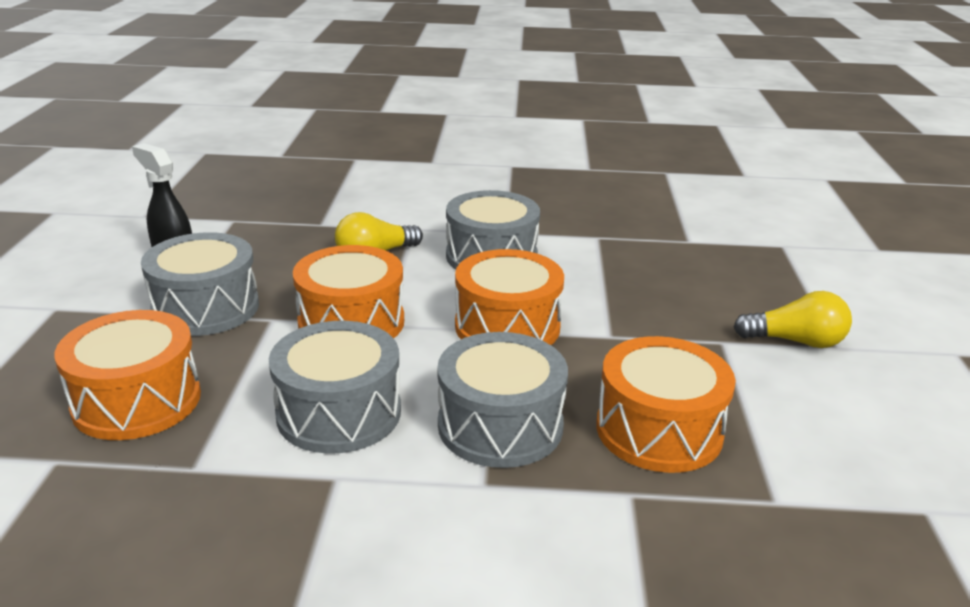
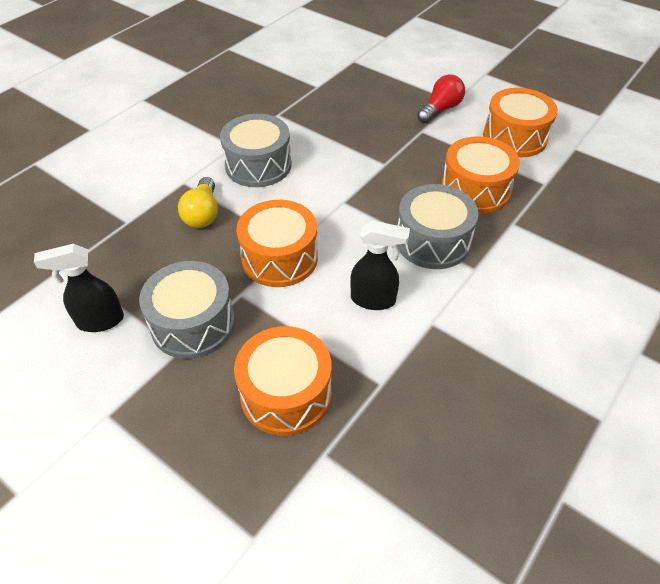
camera: 55 degrees left, 20 degrees up
(339, 413) = (374, 300): grey drum -> black spray bottle
(507, 326) = (343, 196): orange drum -> orange drum (514, 137)
(795, 341) = (440, 109): yellow light bulb -> red light bulb

